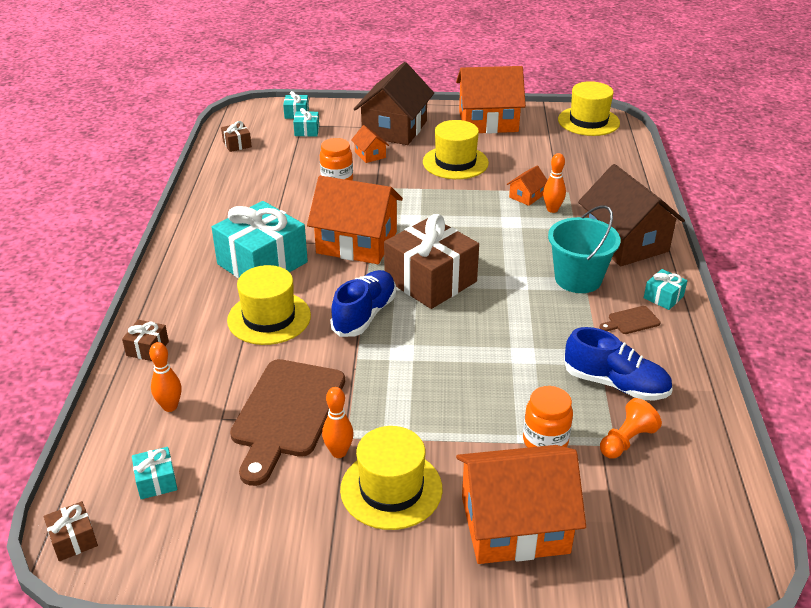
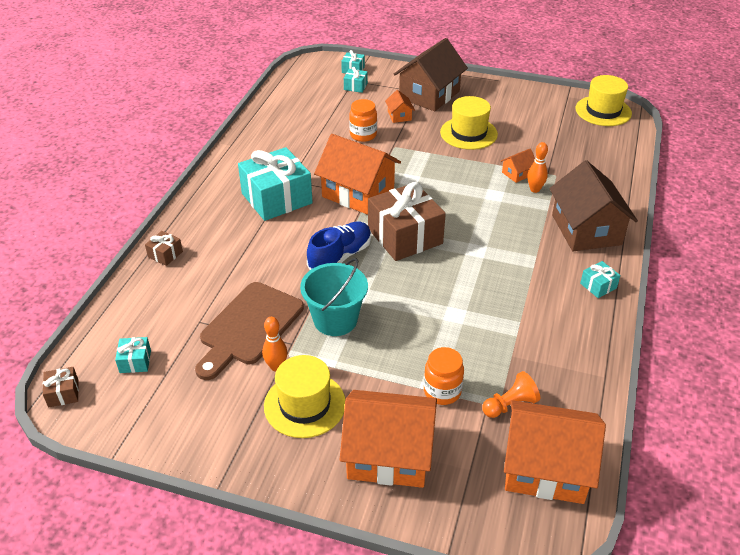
camera: 15 degrees right, 5 degrees up
(170, 406) = (165, 304): orange bowling pin -> none
(237, 144) = (295, 91): brown gift -> none
(269, 318) = (265, 246): yellow hat -> none
(488, 121) = (513, 99): orange house -> orange house (545, 468)
(578, 279) = (530, 256): turquoise bucket -> turquoise bucket (335, 320)
(615, 384) = (522, 355): blue shoe -> none
(631, 321) = (560, 302): brown cutting board -> none

